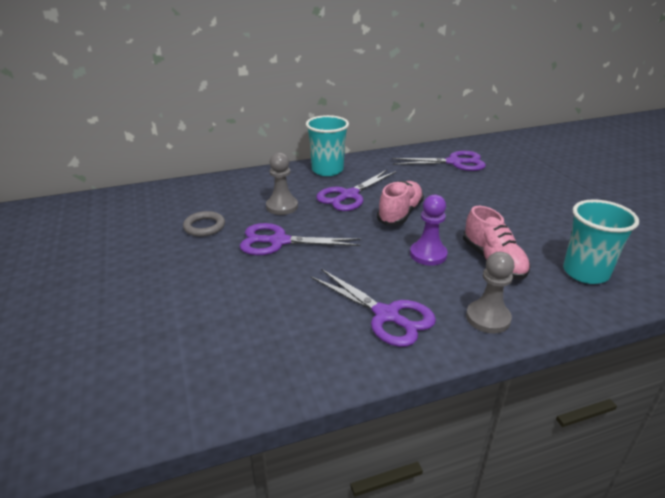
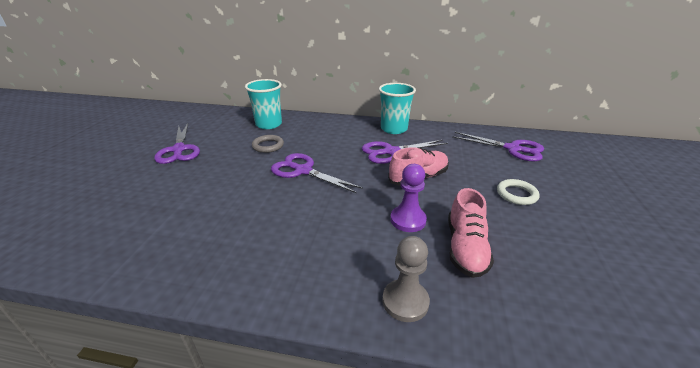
camera: 30 degrees right, 0 degrees up
(282, 207) = (332, 146): grey pawn -> none
(386, 315) = (318, 259): purple scissors -> purple scissors (179, 150)
(492, 203) = (516, 194): none -> white ring
(585, 272) = (563, 300): turquoise cup -> turquoise cup (268, 124)

